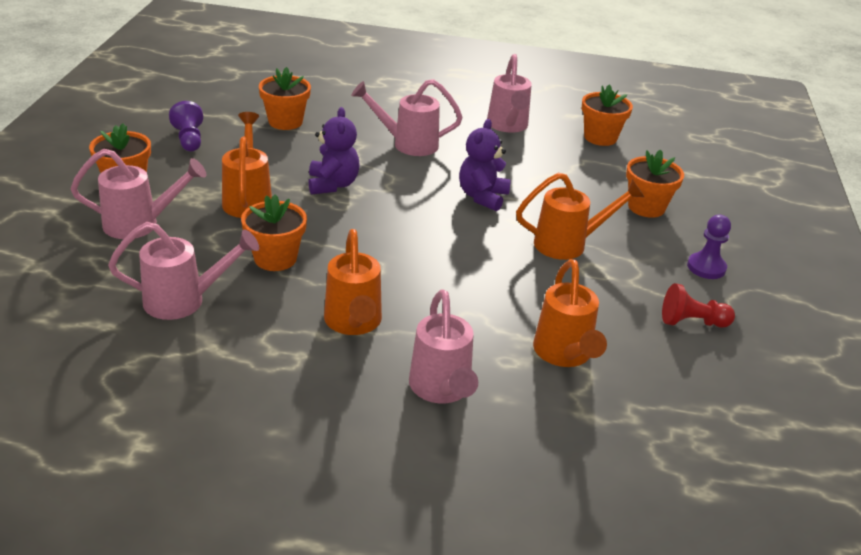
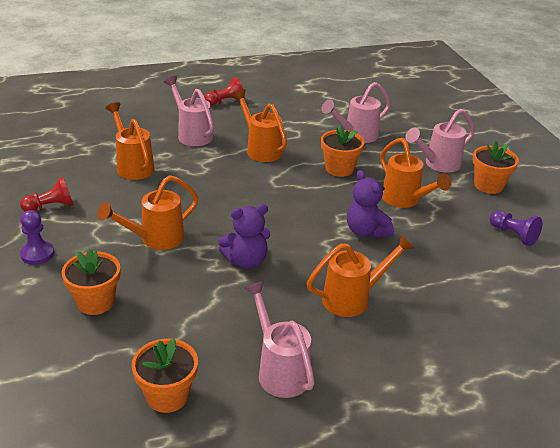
camera: 155 degrees right, 0 degrees up
(285, 122) = (478, 283): orange flower pot -> none
(326, 457) = (225, 102): none -> red pawn
(407, 144) = (353, 298): pink watering can -> orange watering can
(482, 197) = (246, 261): purple teddy bear -> purple teddy bear turned 75 degrees clockwise

